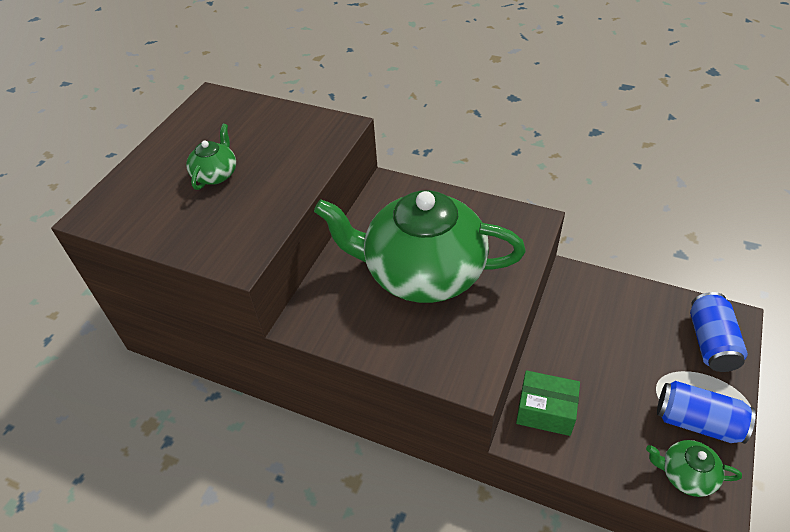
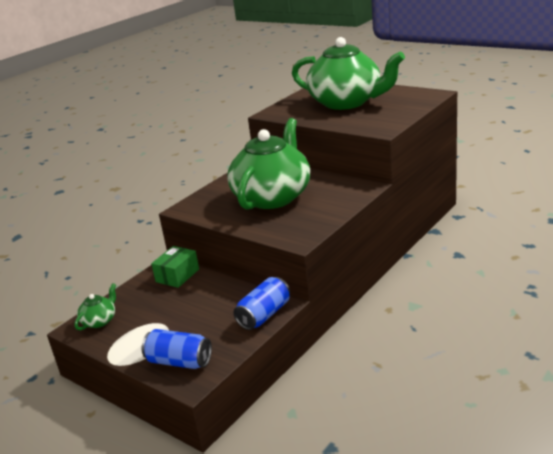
camera: 105 degrees right, 20 degrees down
(216, 174) = (347, 102): green teapot -> green teapot, size x2.46
(697, 422) = (126, 335): blue can -> blue can (264, 315)

